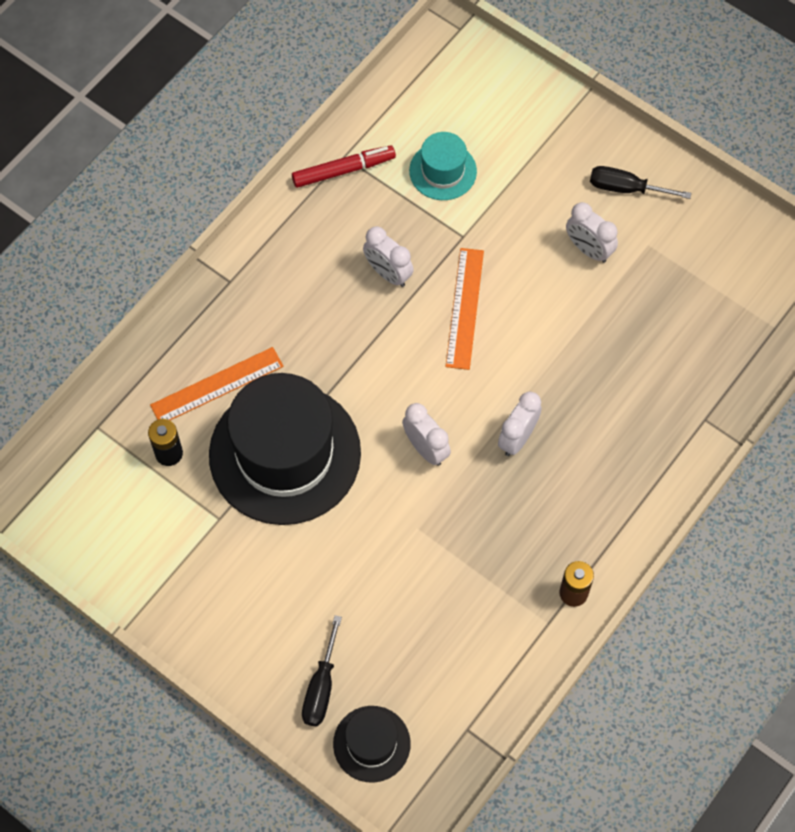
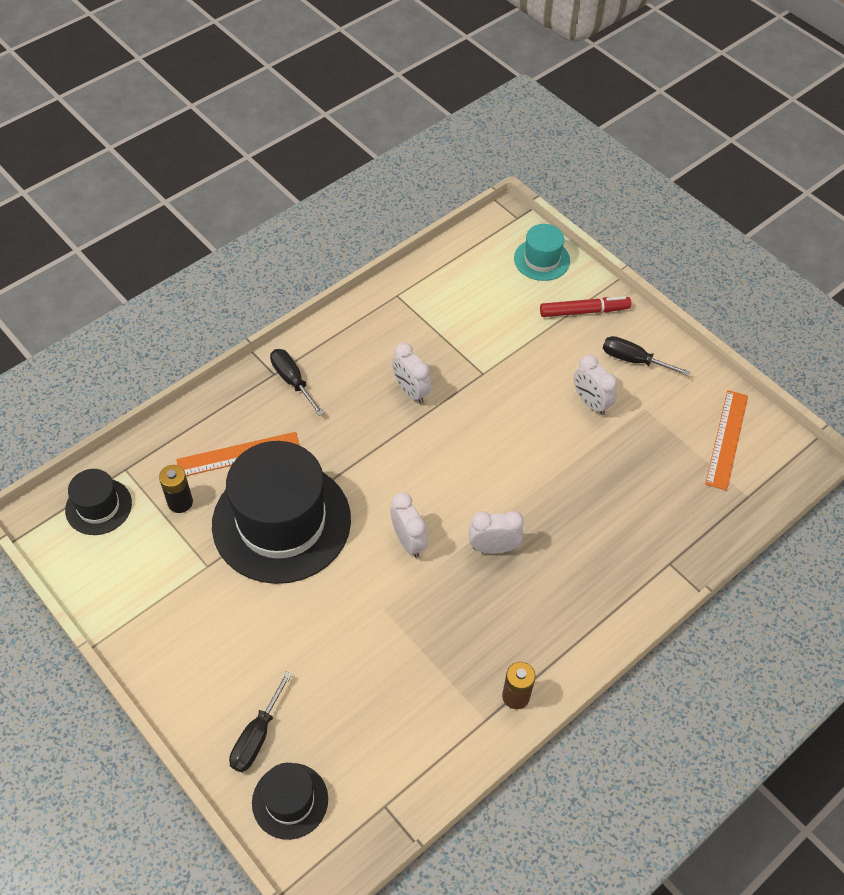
camera: 10 degrees right, 10 degrees down
(81, 475) = (98, 506): none -> black hat
(252, 286) = (292, 381): none -> black screwdriver
(343, 170) = (394, 305): red marker -> red marker (584, 311)
(443, 171) = (478, 320): turquoise hat -> turquoise hat (541, 259)
(465, 308) = (471, 430): orange ruler -> orange ruler (727, 439)
(517, 438) = (493, 547): white clock -> white clock turned 45 degrees clockwise

